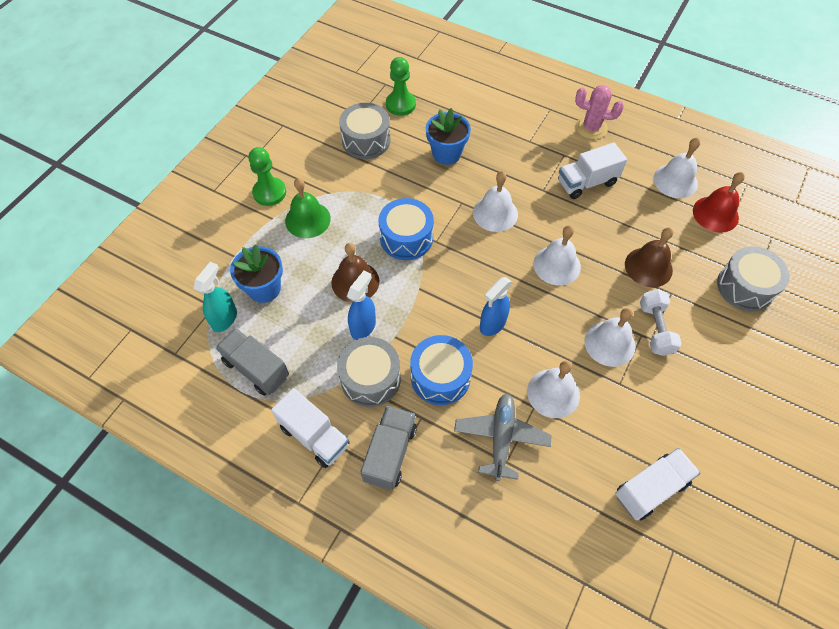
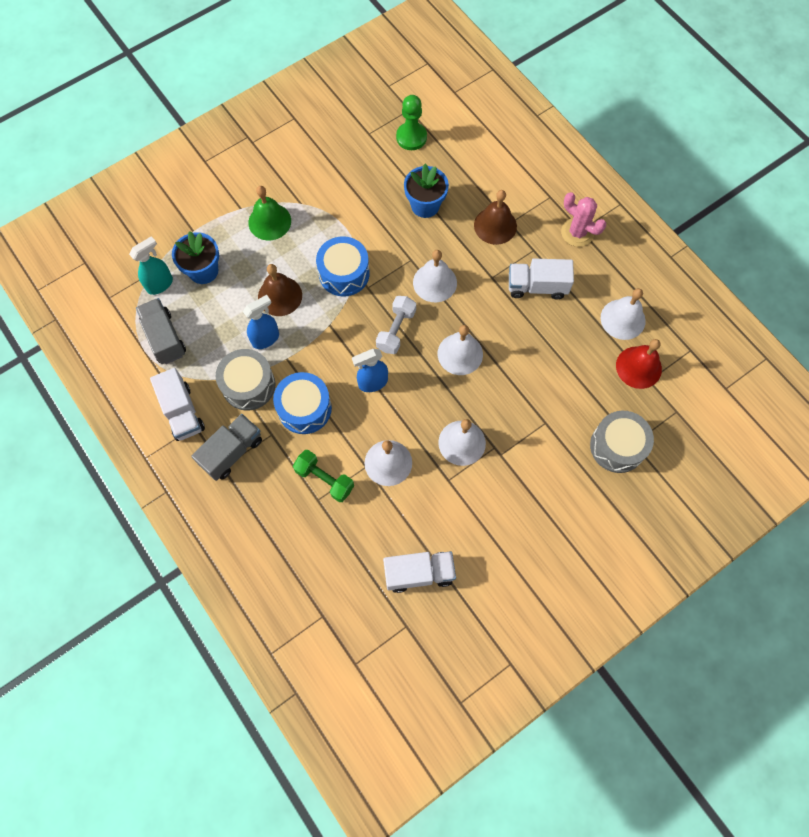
camera: 25 degrees right, 10 degrees up
(269, 192) = (250, 182): green pawn -> none
(366, 140) = (360, 163): grey drum -> none
(501, 438) = (324, 479): grey plane -> green dumbbell
(648, 267) = (541, 390): brown bell -> brown bell (495, 225)
(655, 329) = (510, 447): white dumbbell -> white dumbbell (396, 330)

